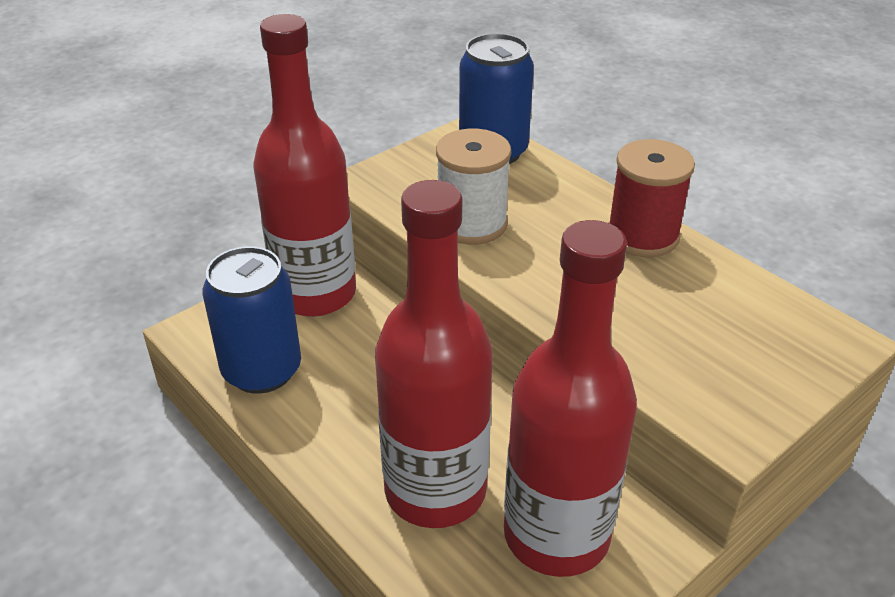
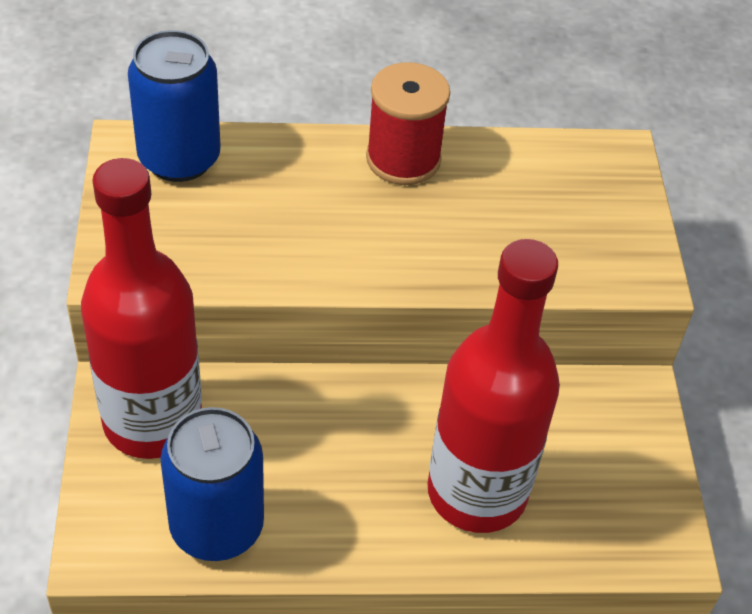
camera: 55 degrees left, 10 degrees up
(471, 224) = (268, 247): white spool -> none
(556, 535) = (583, 448): red bottle -> none

